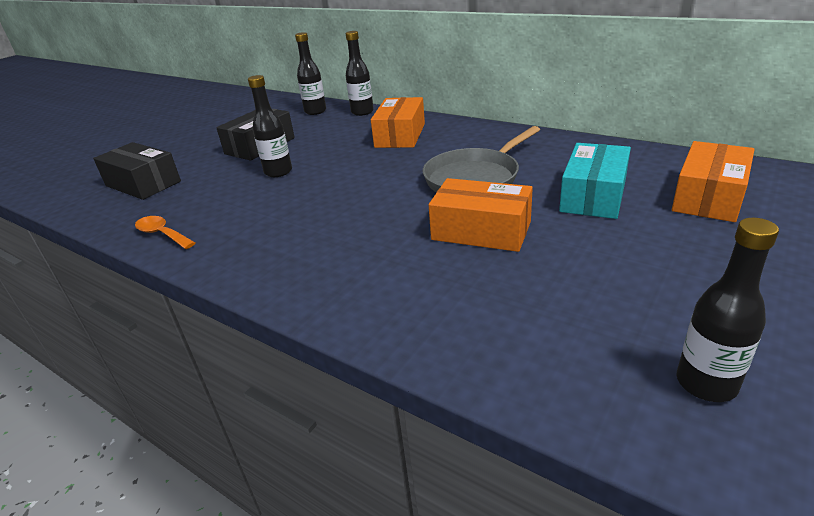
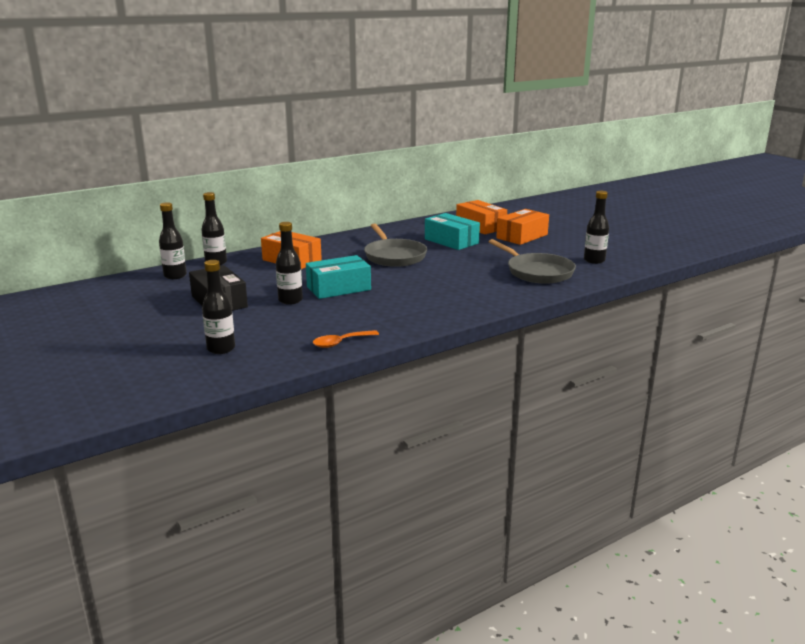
camera: 70 degrees left, 10 degrees down
(143, 184) = (221, 349): black box -> black bottle
(330, 183) = (338, 288): none -> turquoise box
(481, 231) = (456, 266): orange box -> orange box (522, 236)
(536, 317) = (537, 272): none -> grey pan

